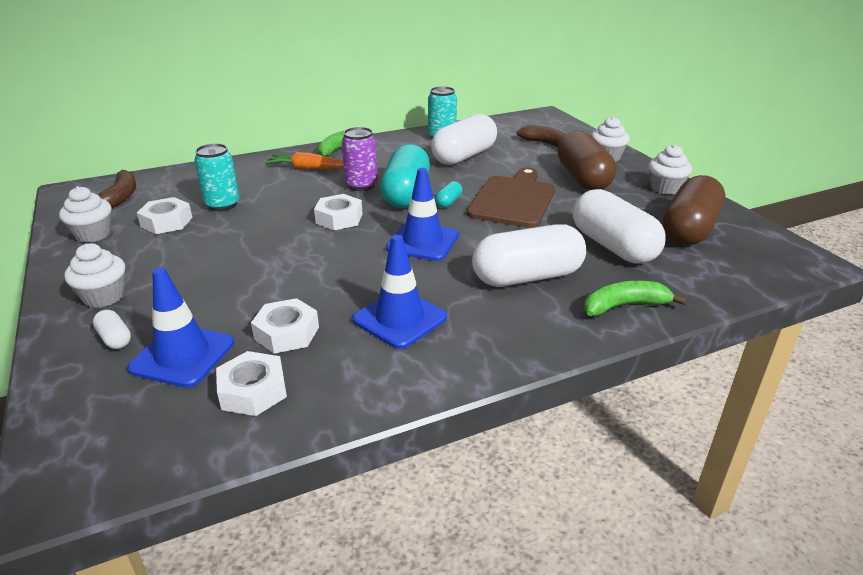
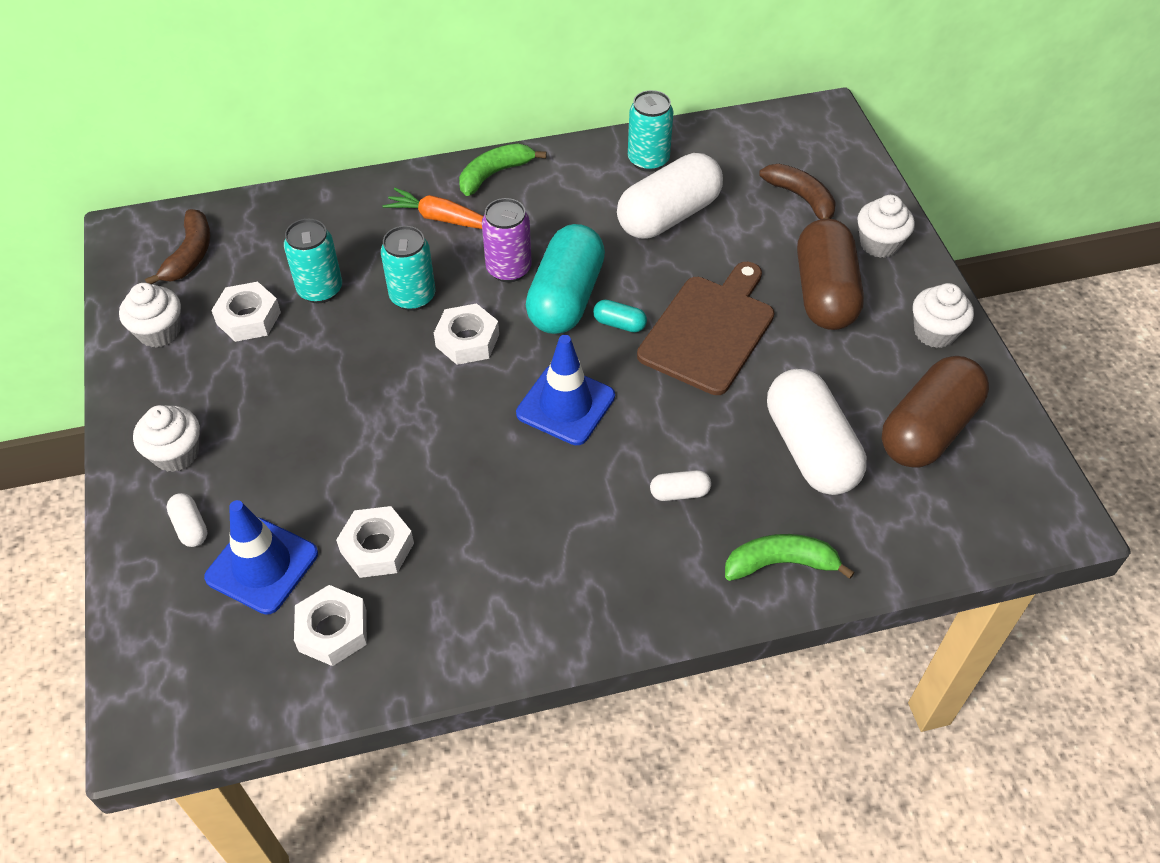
camera: 10 degrees right, 20 degrees up
(293, 202) = (413, 297): none -> turquoise can
(400, 319) = (508, 543): blue traffic cone -> none
(448, 202) = (619, 324): turquoise capsule -> turquoise capsule turned 75 degrees clockwise
(527, 277) = (679, 493): white capsule -> white capsule, size x0.42

